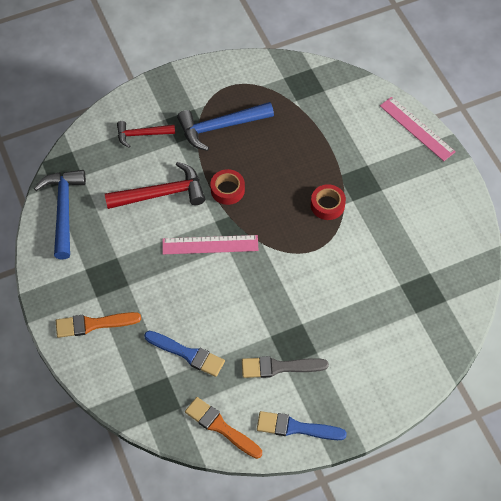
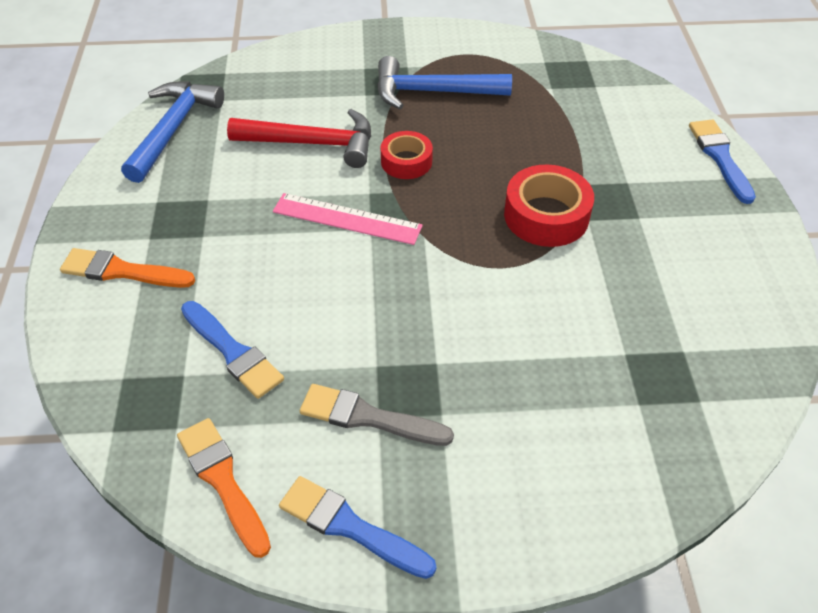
camera: 20 degrees right, 10 degrees down
(142, 134) = (324, 76): red hammer -> none
(327, 205) = (546, 215): red tape -> red tape, size x1.55
(417, 128) = (720, 158): pink ruler -> blue brush

